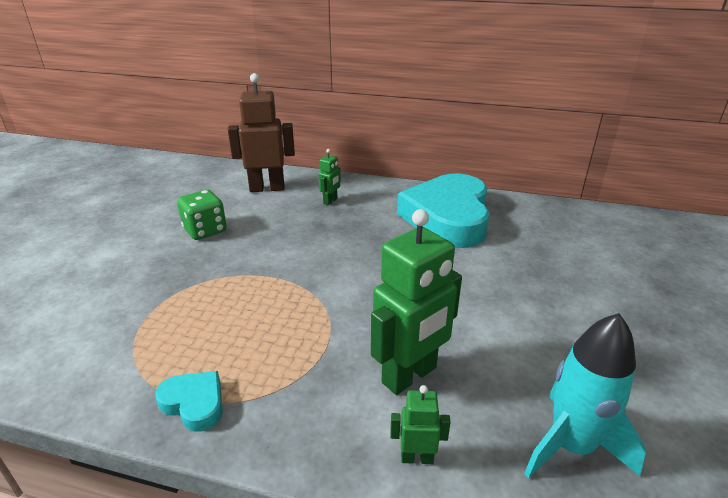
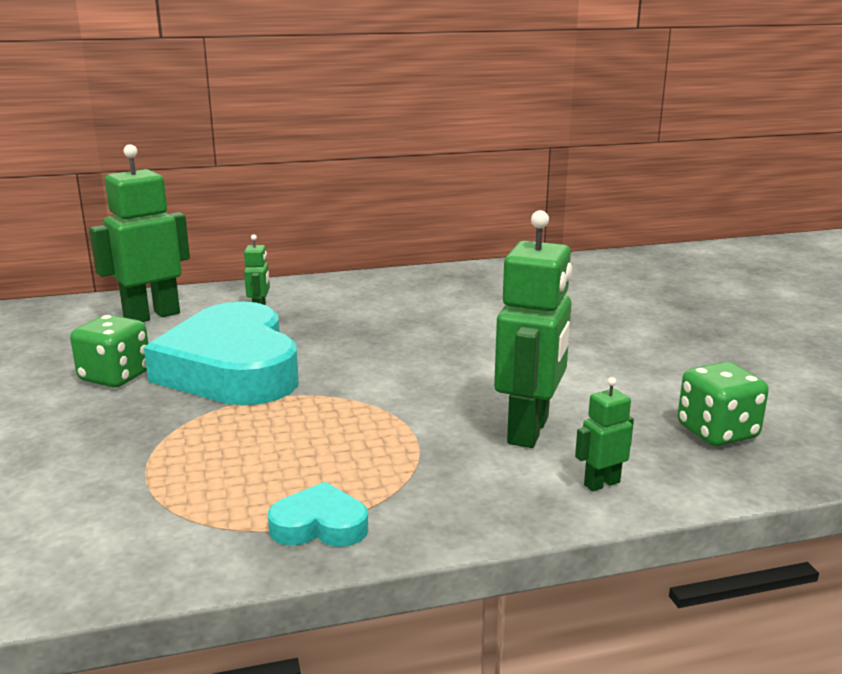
camera: 30 degrees left, 10 degrees down
(267, 188) = (151, 316): brown robot -> green robot
(448, 218) = (424, 297): turquoise heart -> turquoise heart (232, 368)
(571, 445) = (717, 432): turquoise rocket -> green dice

